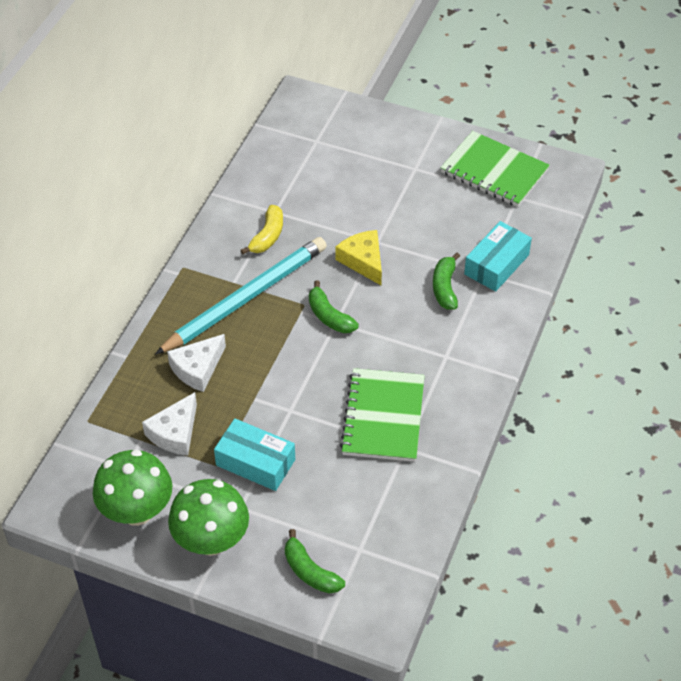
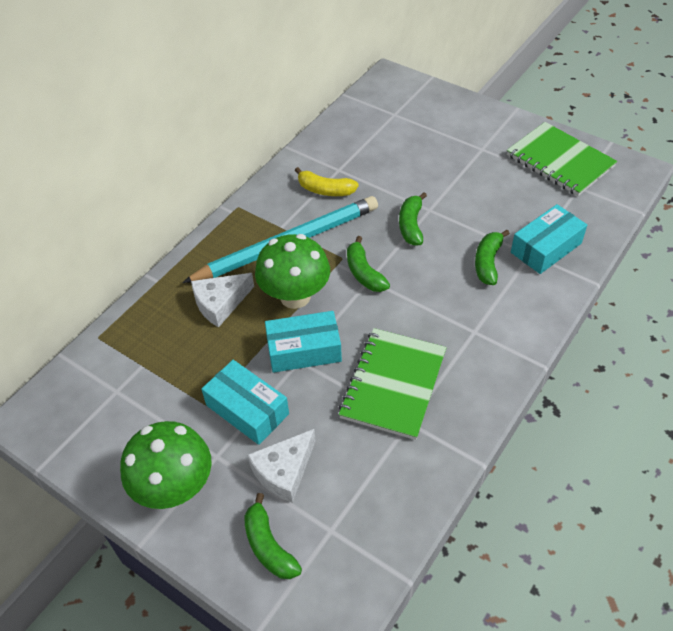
camera: 15 degrees right, 0 degrees up
(137, 511) = (111, 440): green mushroom -> green mushroom (295, 296)
(175, 433) = (177, 364): white cheese -> white cheese (284, 471)
(267, 236) = (325, 190): yellow banana -> yellow banana turned 75 degrees clockwise
(292, 399) = (304, 350): none -> turquoise box
(363, 261) = (411, 225): yellow cheese -> green banana

